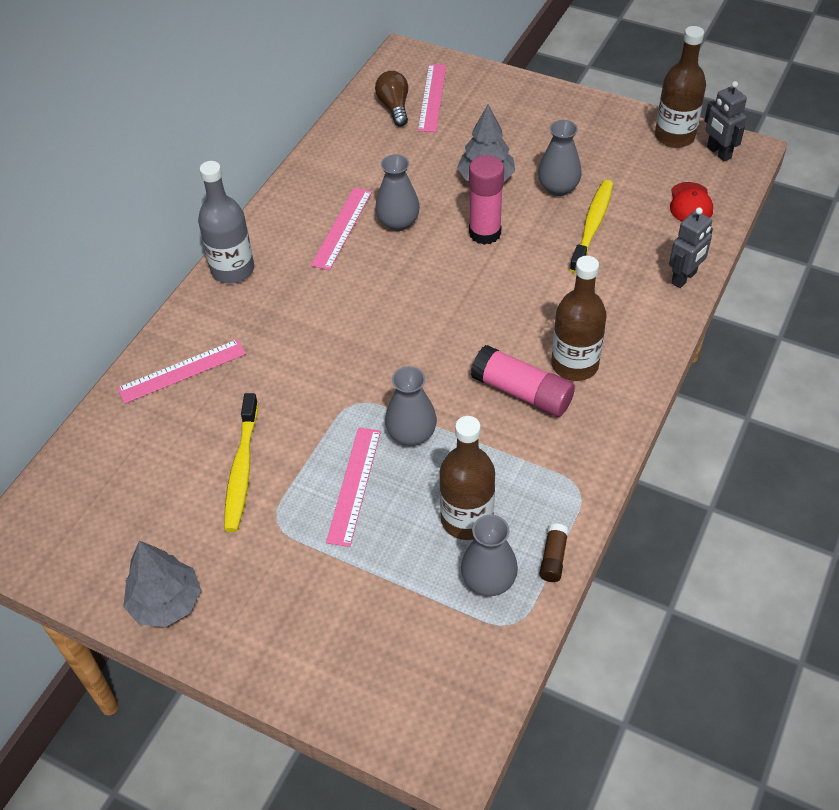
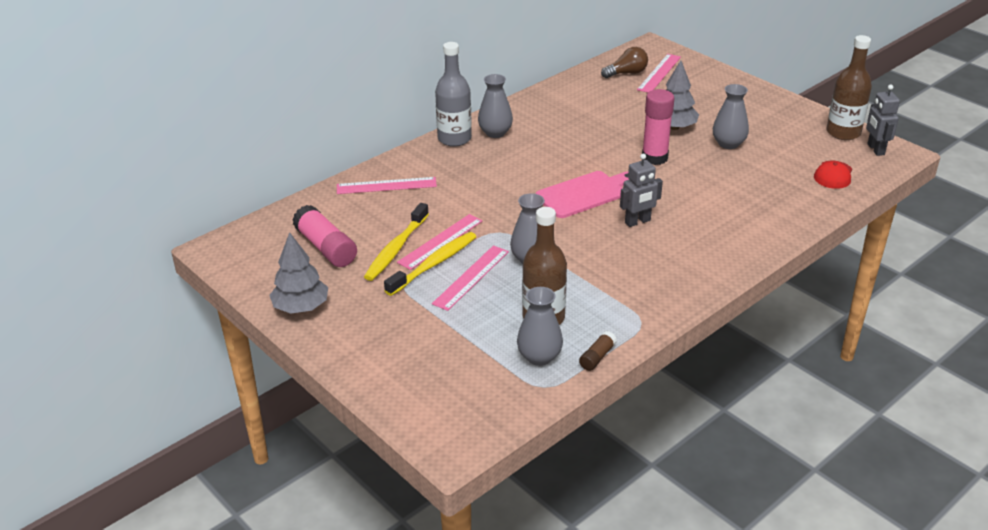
camera: 20 degrees right, 15 degrees down
(342, 228) = (547, 132): pink ruler -> pink ruler (440, 241)
(394, 107) = (627, 73): brown light bulb -> brown light bulb turned 60 degrees clockwise
(398, 222) = (591, 138): grey vase -> grey vase (495, 133)
(428, 313) = (584, 194): none -> pink cutting board
(522, 392) = (630, 255): pink glue stick -> pink glue stick (326, 248)
(574, 364) = (681, 249): brown bottle -> none
(592, 226) = (743, 171): yellow toothbrush -> yellow toothbrush (434, 264)
(684, 278) = (801, 218): grey robot -> grey robot (637, 222)

